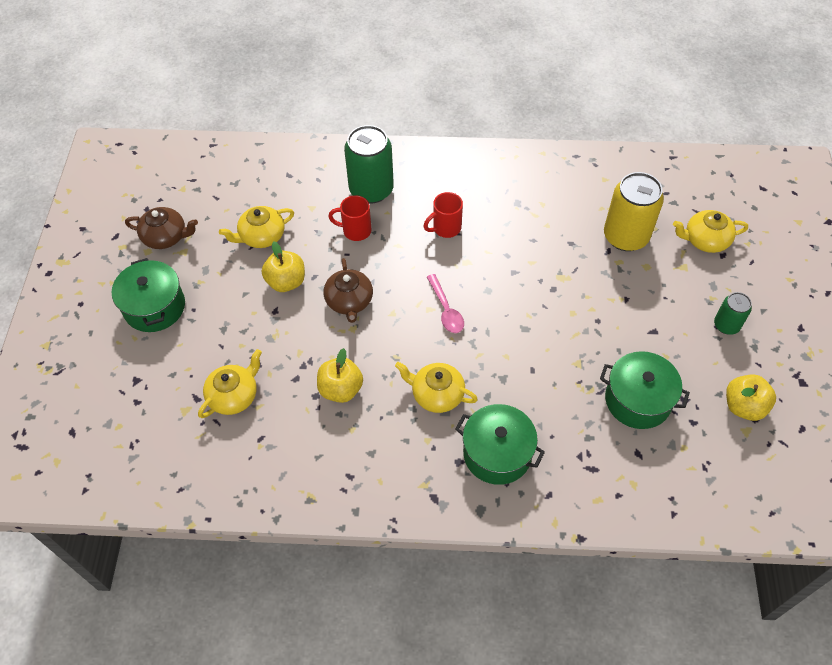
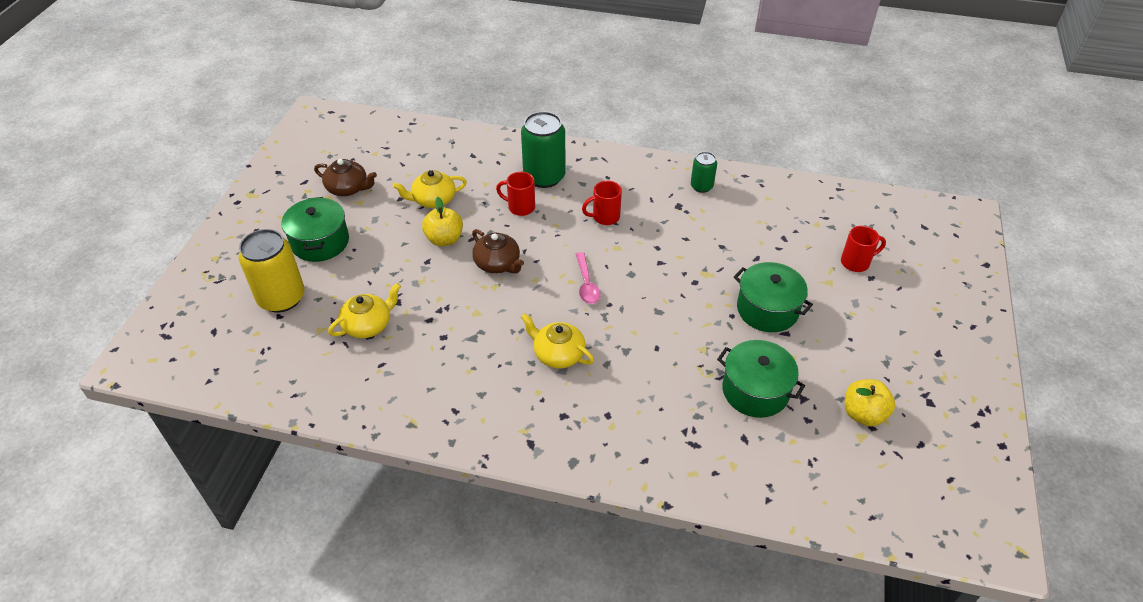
camera: 10 degrees right, 10 degrees down
(341, 389) = (468, 335): yellow apple -> none
(349, 301) = (498, 263): brown teapot -> brown teapot turned 45 degrees counterclockwise
(497, 453) = (603, 415): green pot -> green pot (767, 309)
(625, 236) = (777, 248): yellow can -> yellow can (281, 298)
(705, 240) = (856, 262): yellow teapot -> red mug
(726, 325) = (861, 339): green can -> green can (701, 186)

